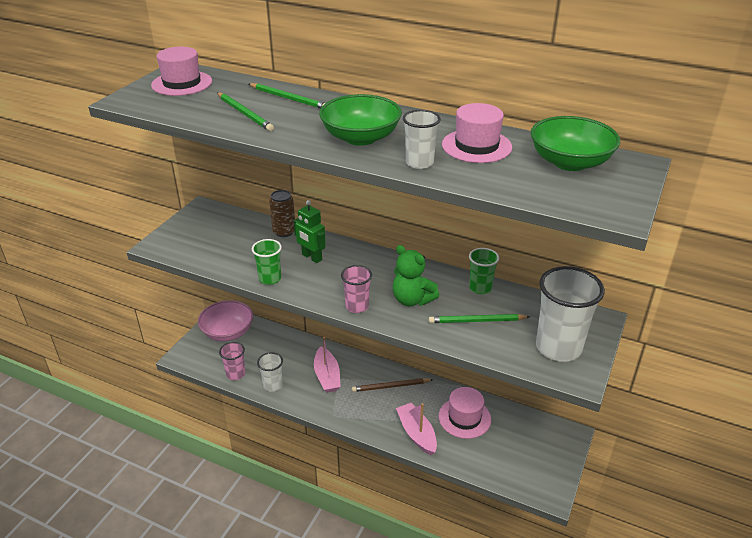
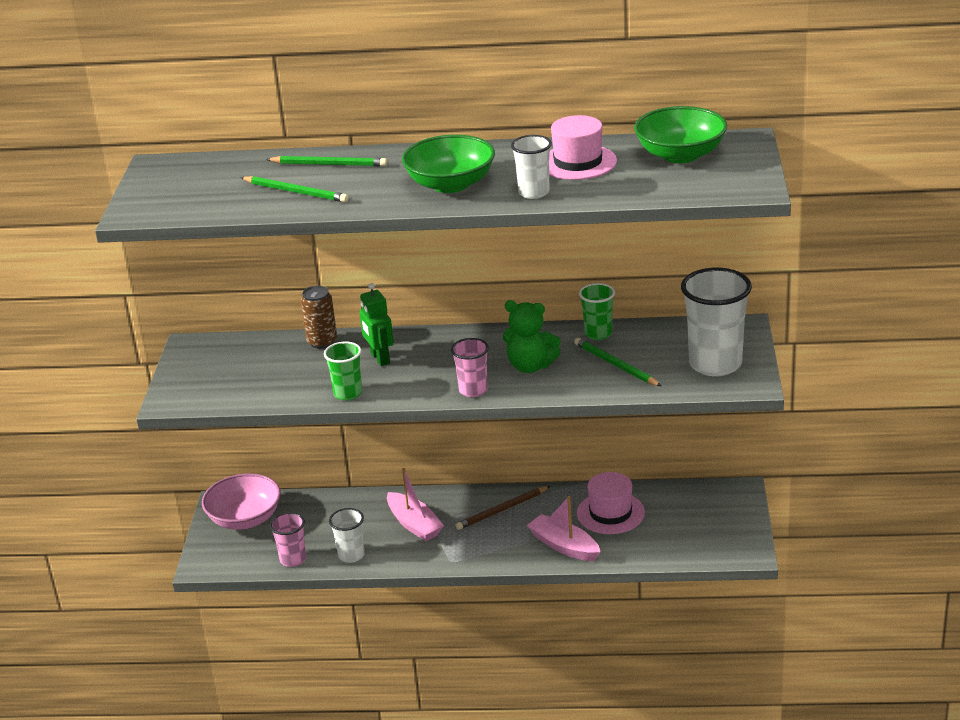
camera: 20 degrees left, 5 degrees down
(182, 83) = (180, 178): pink hat -> none
(311, 257) = (379, 358): green robot -> green robot turned 45 degrees clockwise
(477, 321) = (616, 365): green pencil -> green pencil turned 75 degrees clockwise

